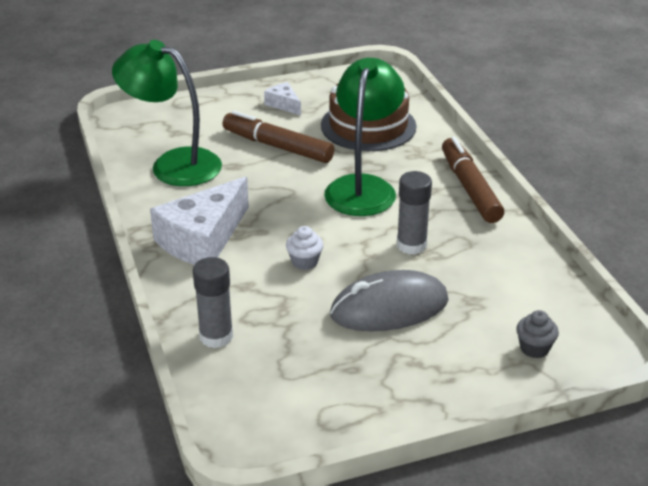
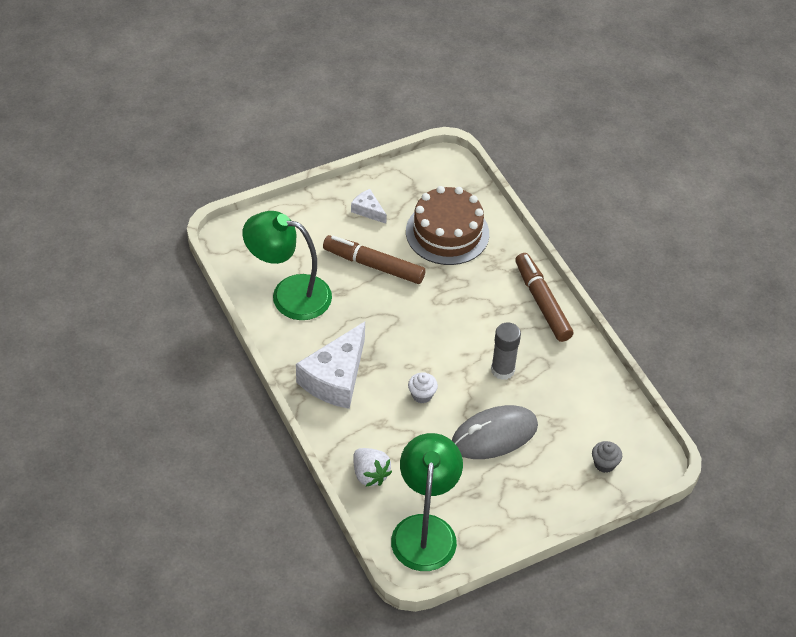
camera: 10 degrees left, 15 degrees up
(216, 336) = (370, 474): grey glue stick -> white strawberry
(363, 187) = (454, 308): green lamp -> green lamp (425, 530)

